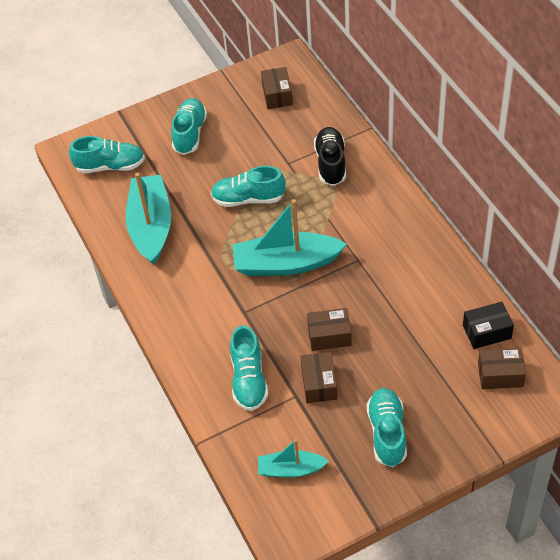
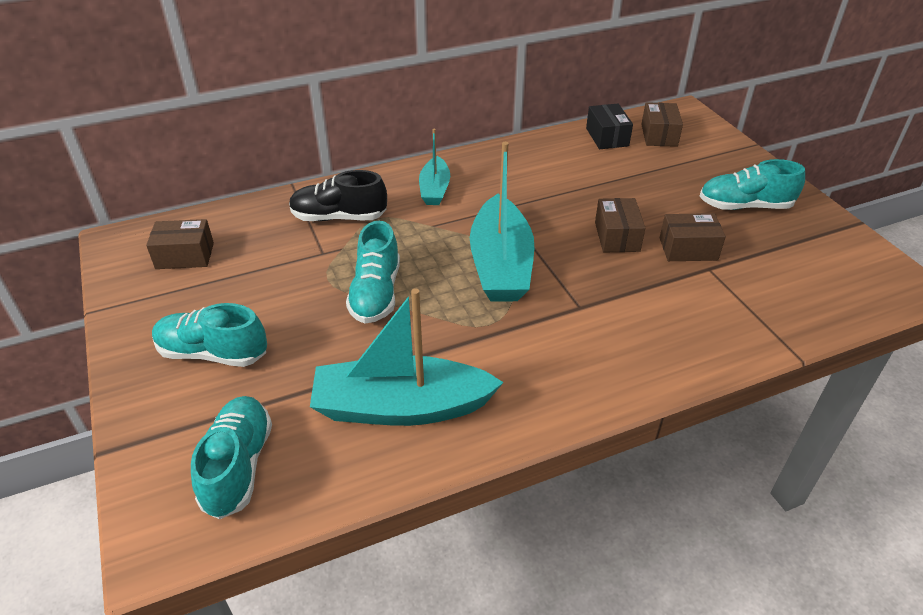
camera: 90 degrees left, 10 degrees down
(249, 379) = (691, 307): turquoise shoe -> none
(291, 469) = (815, 278): turquoise boat -> turquoise boat (434, 189)

